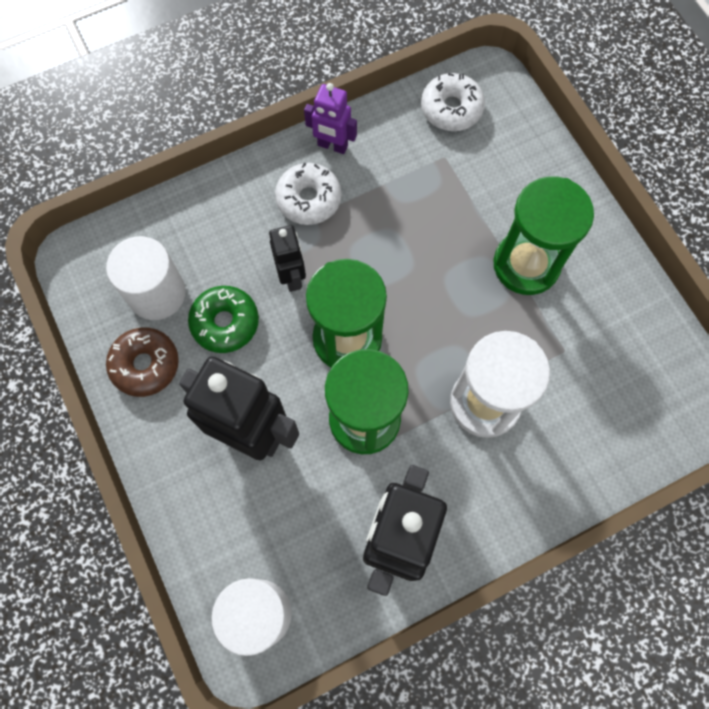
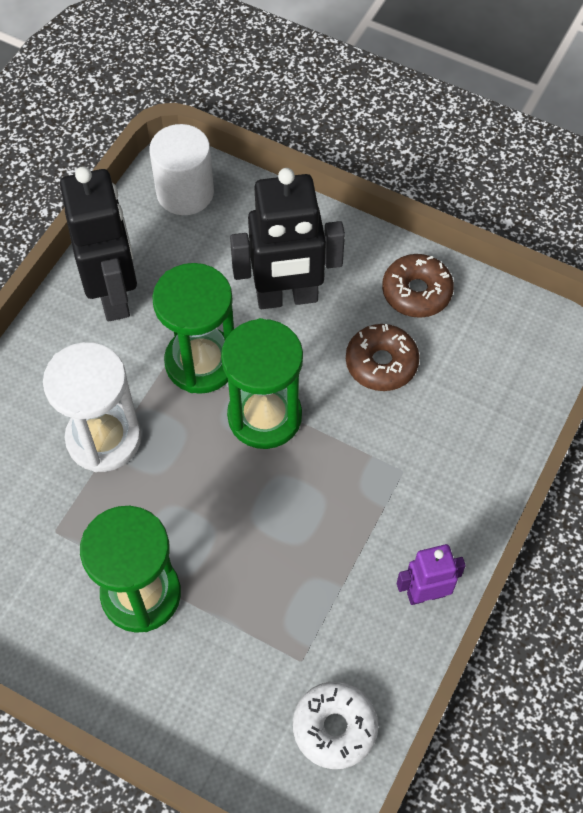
camera: 145 degrees right, 10 degrees down
(157, 293) = (461, 350): white cylinder -> none
(225, 323) = (381, 363): green donut -> brown donut
(292, 277) = (357, 438): black robot -> none
(309, 199) = (402, 521): white donut -> none

